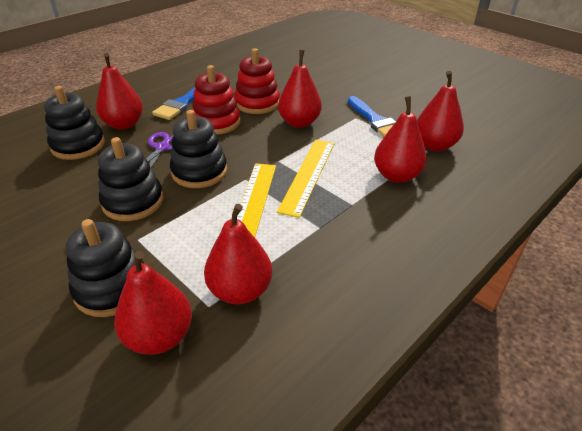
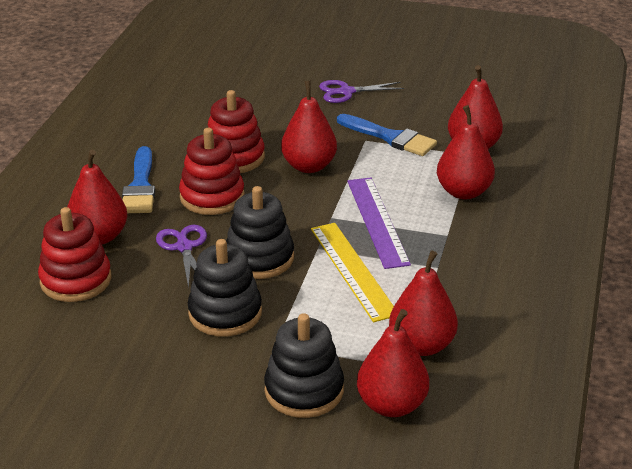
camera: 30 degrees left, 5 degrees down
(78, 145) = (76, 280): black stacking toy -> red stacking toy
(308, 175) = (377, 221): yellow ruler -> purple ruler
(373, 85) = (346, 92): none -> purple scissors

